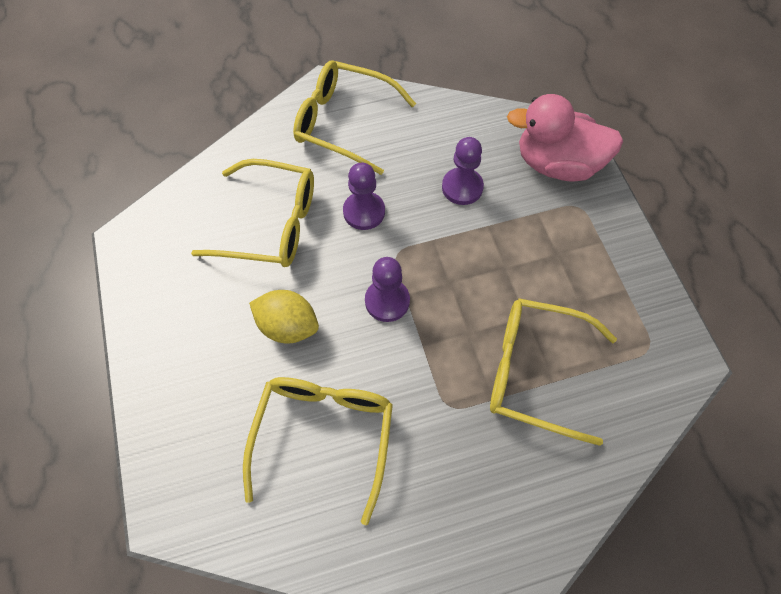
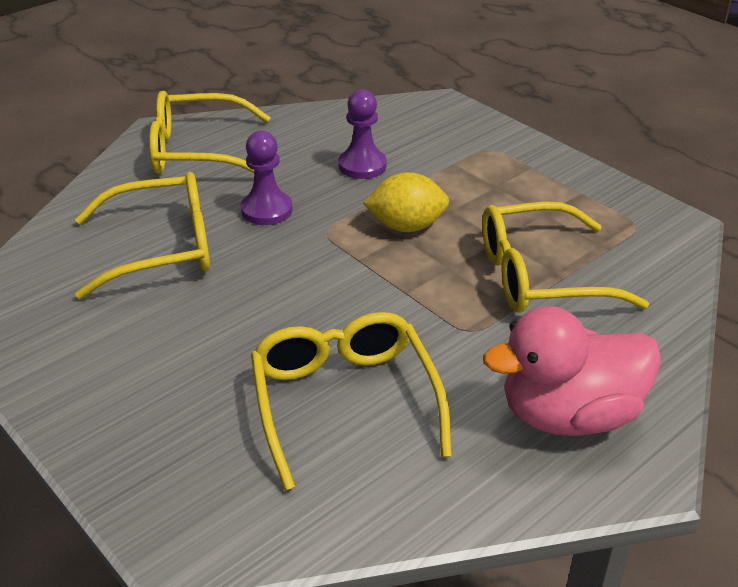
camera: 25 degrees left, 25 degrees down
(288, 326) = (238, 324): yellow lemon -> yellow lemon (406, 226)
(387, 301) = (341, 270): purple pawn -> none
(557, 164) = (447, 126): pink duck -> pink duck (569, 415)

